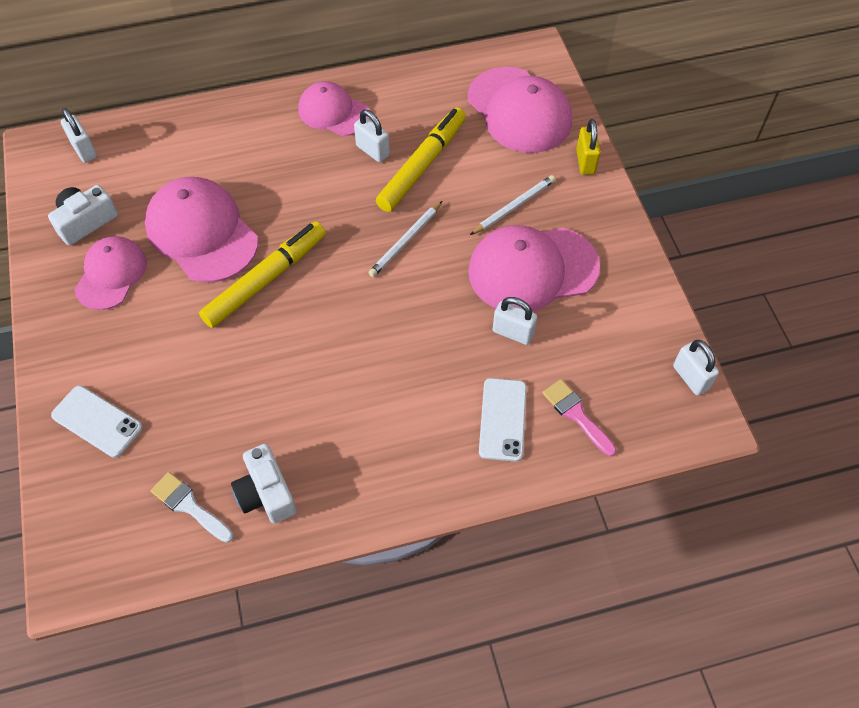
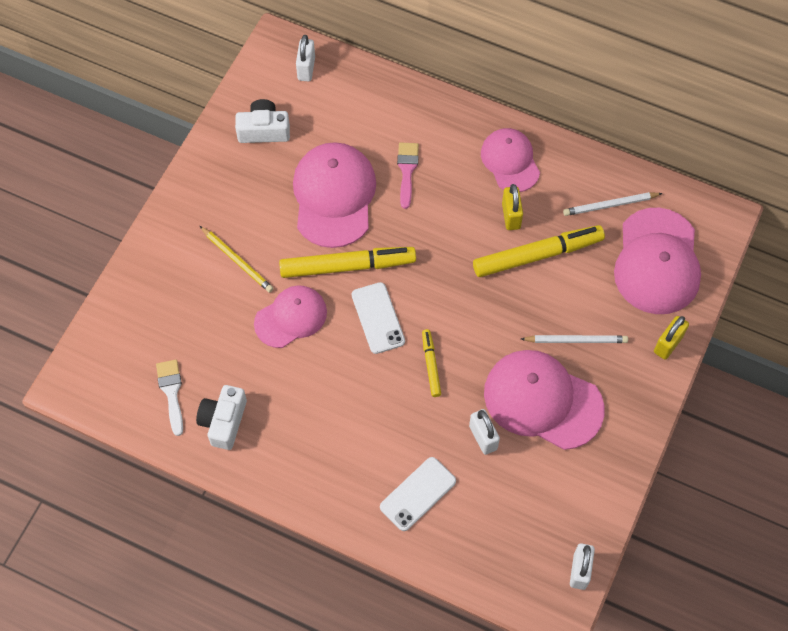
camera: 40 degrees right, 5 degrees up
(97, 421) = (161, 290): white phone -> white phone (378, 318)
(111, 274) = (249, 185): pink cap -> pink cap (291, 317)
(155, 344) = (237, 260): none -> yellow pencil
(372, 151) = (511, 216): white padlock -> yellow padlock
(405, 241) = (470, 309): white pencil -> white pencil (610, 205)
(414, 307) = (431, 365): none -> yellow marker
(576, 414) = (471, 531): pink brush -> pink brush (407, 170)

